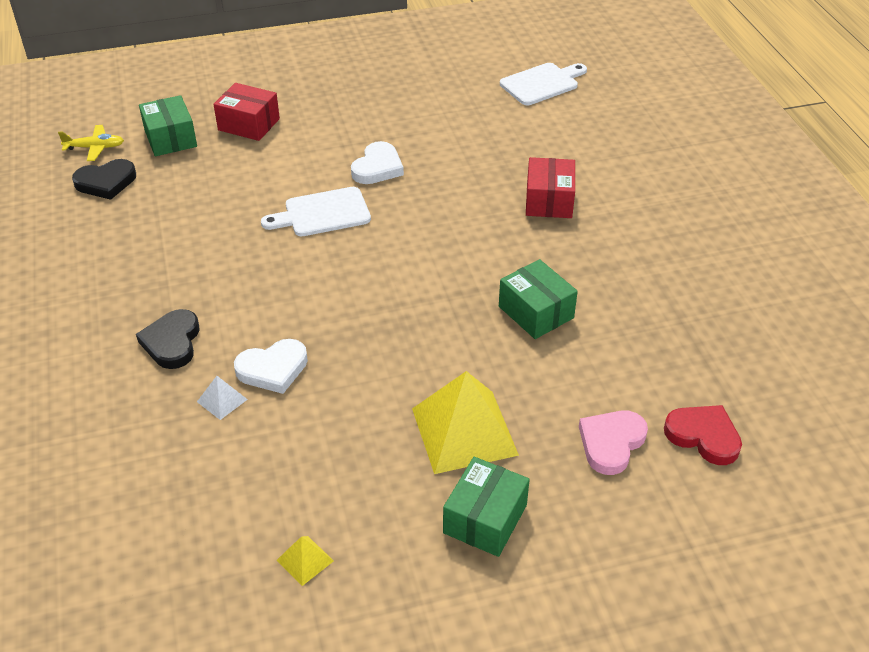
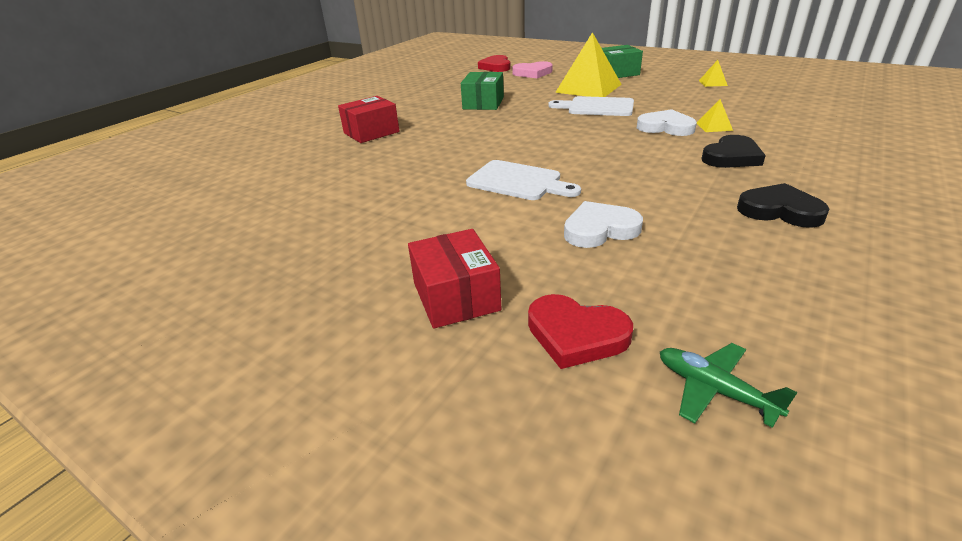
camera: 130 degrees left, 10 degrees down
(95, 148) = (714, 390): yellow plane -> green plane
(106, 182) = (724, 315): black heart -> black heart (779, 211)
(170, 138) = (576, 335): green box -> red heart
(222, 400) = (714, 126): white pyramid -> yellow pyramid
(377, 167) = (421, 192): white heart -> white heart (599, 229)
(542, 83) = (180, 191): white cutting board -> white cutting board (596, 107)

